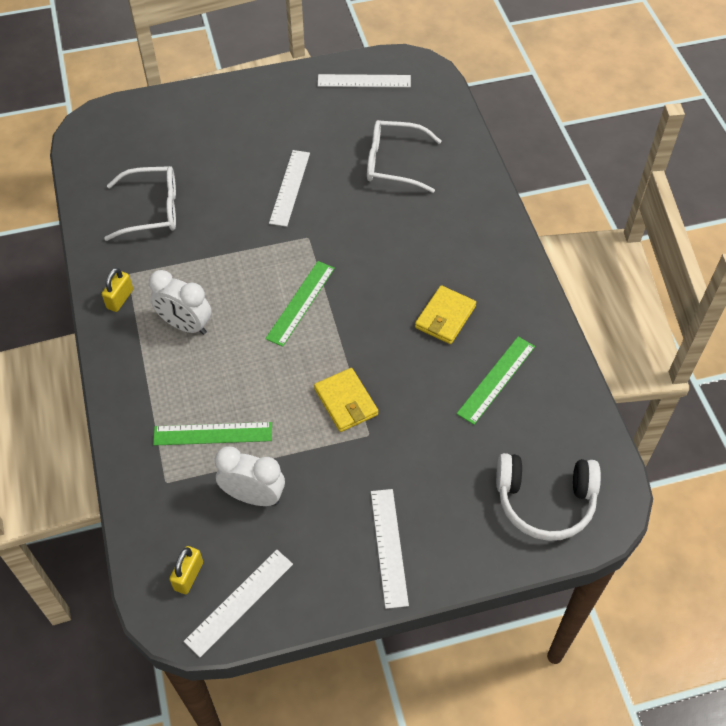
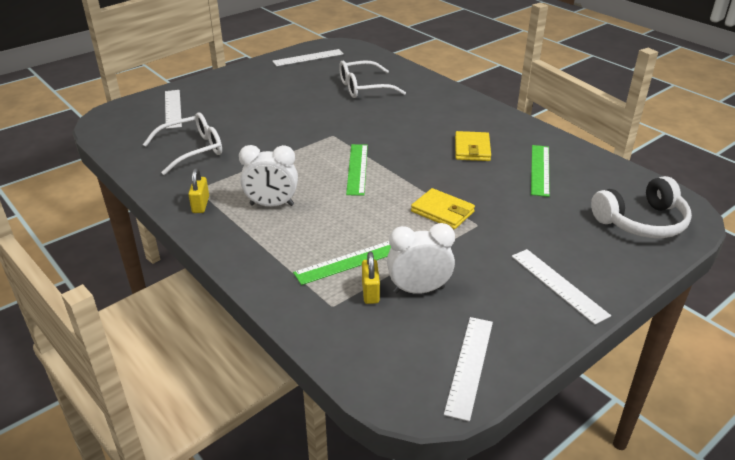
camera: 25 degrees left, 20 degrees down
(188, 576) = (407, 364): yellow padlock -> yellow padlock (370, 292)
(290, 187) = (297, 115): white ruler -> white ruler (173, 108)

